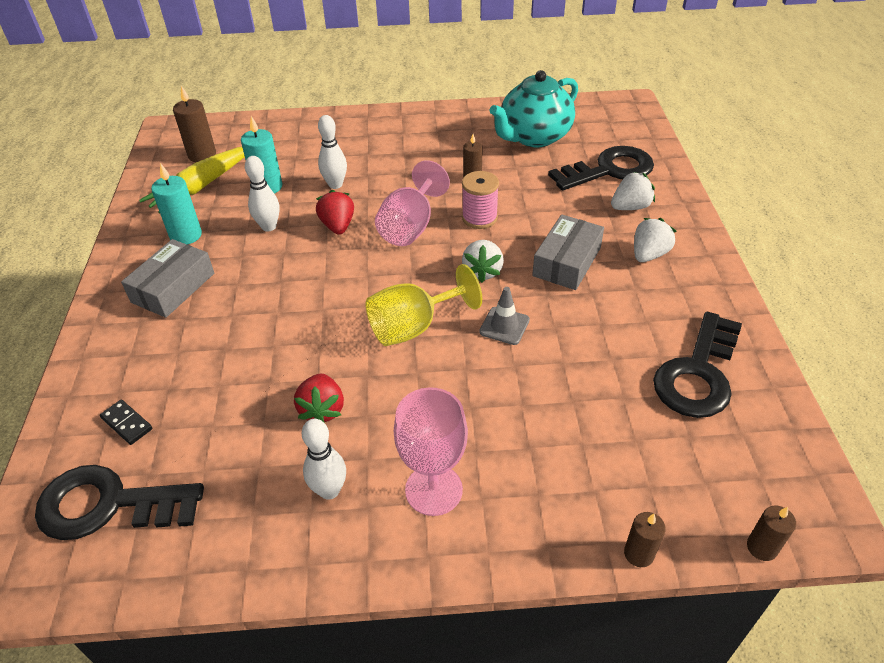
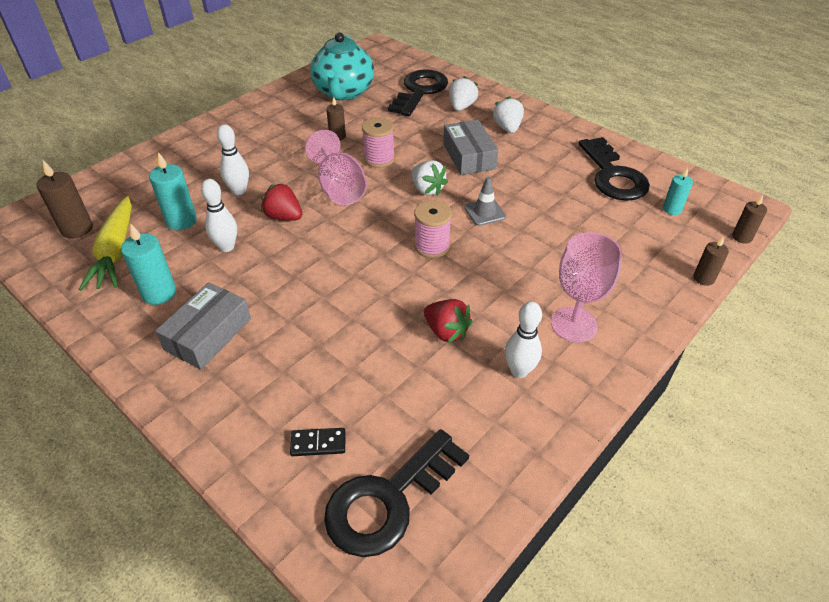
camera: 45 degrees left, 0 degrees up
(173, 287) = (208, 334): grey box -> grey box turned 45 degrees clockwise
(414, 327) = (432, 246): yellow goblet -> pink spool
(716, 455) = (672, 209): none -> turquoise candle

